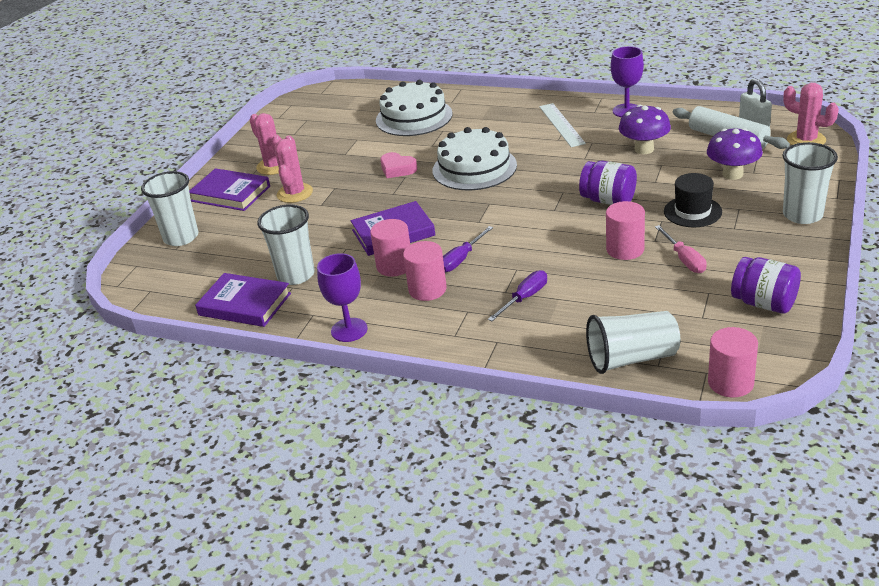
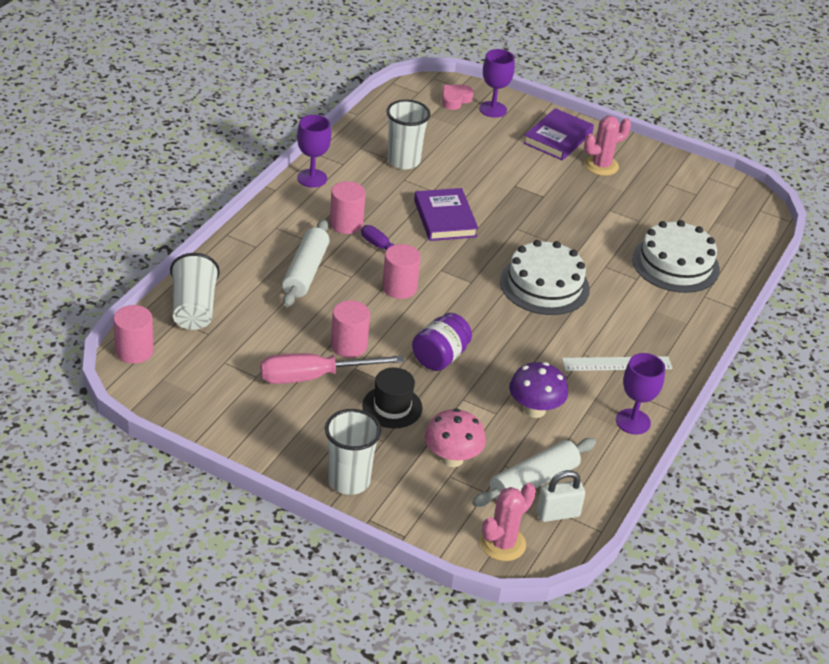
camera: 90 degrees right, 5 degrees up
(181, 237) = (493, 109): white cup -> purple goblet
(244, 304) = (374, 133): purple book -> none
(294, 193) = (542, 173): pink cactus -> none
(394, 266) = (391, 212): pink cylinder -> pink cylinder (399, 288)
(397, 169) = (563, 237): pink heart -> pink heart (455, 100)
(524, 298) = (305, 272): purple screwdriver -> white rolling pin
(684, 259) = (313, 377): pink screwdriver -> pink screwdriver, size x1.70
(732, 174) = (452, 458): purple mushroom -> pink mushroom
(764, 303) = (222, 404): purple jar -> none

